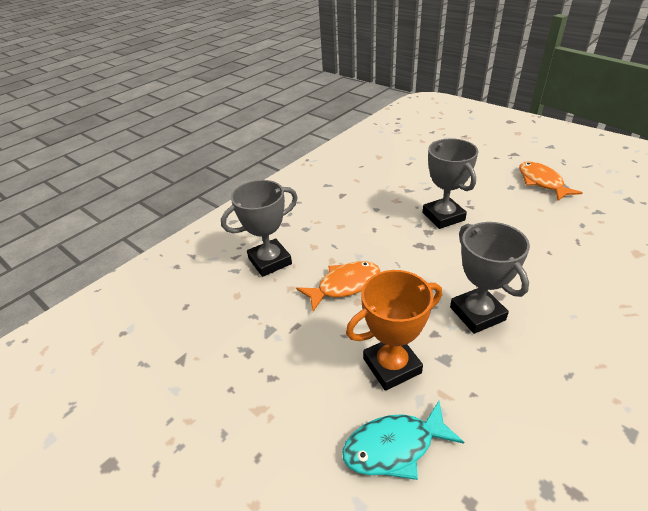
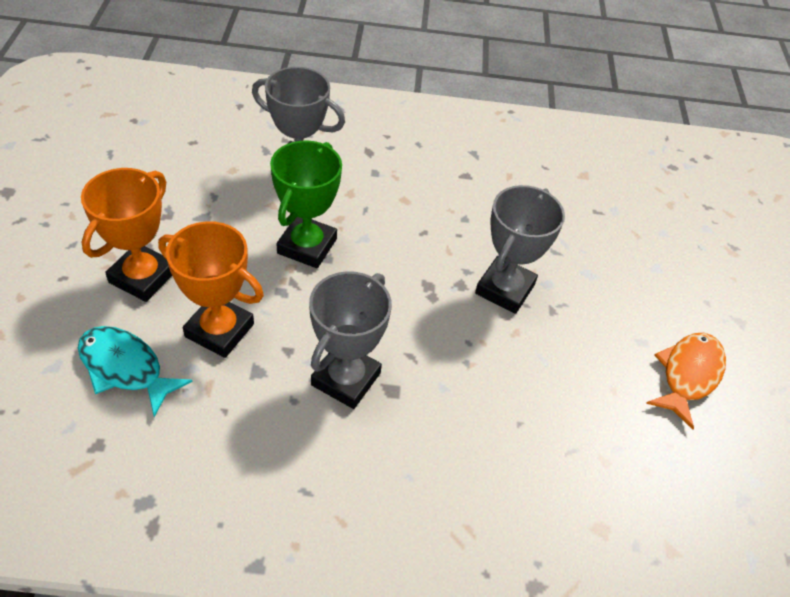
camera: 45 degrees right, 10 degrees up
(302, 394) = (143, 277): none -> orange trophy
(344, 285) = (307, 246): orange fish -> green trophy

